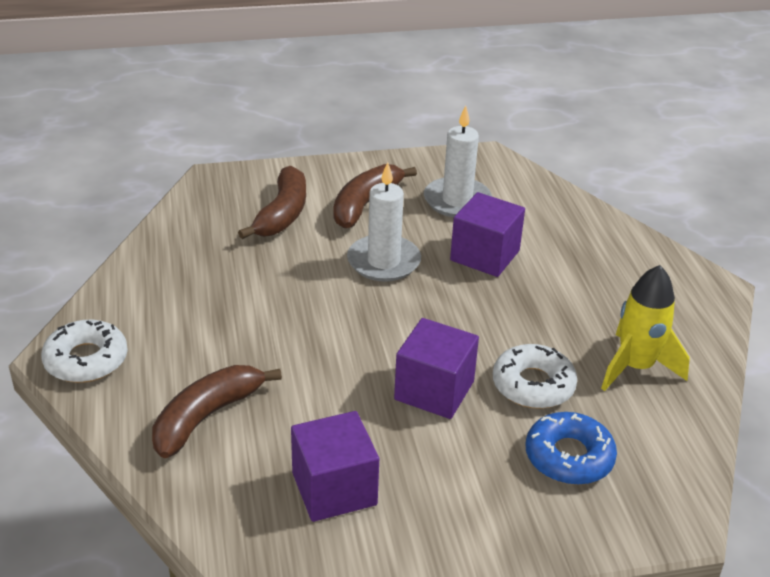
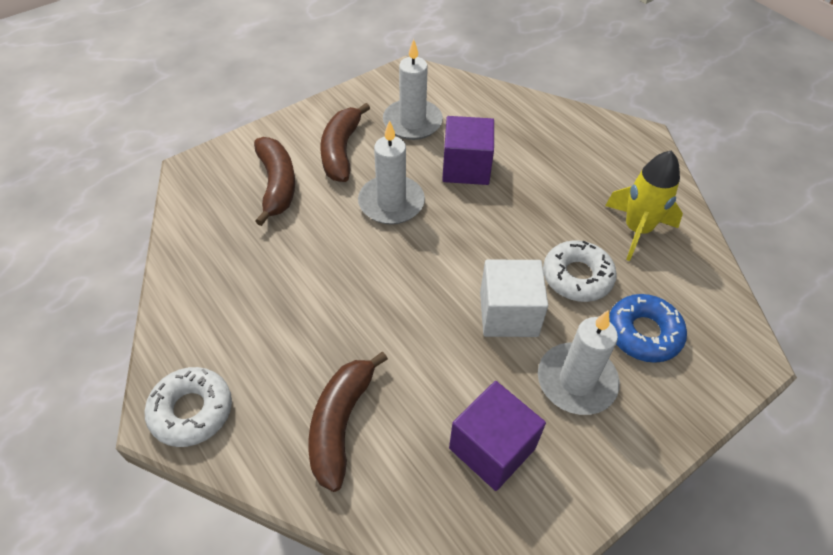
camera: 25 degrees left, 15 degrees up
(434, 390) = (508, 314): purple cube -> white cube
(462, 469) = (576, 381): none -> white candle

